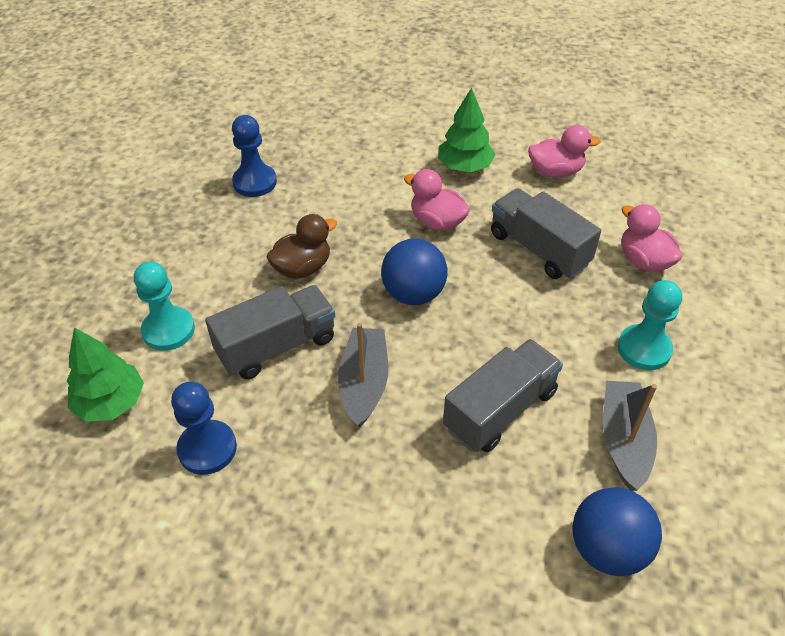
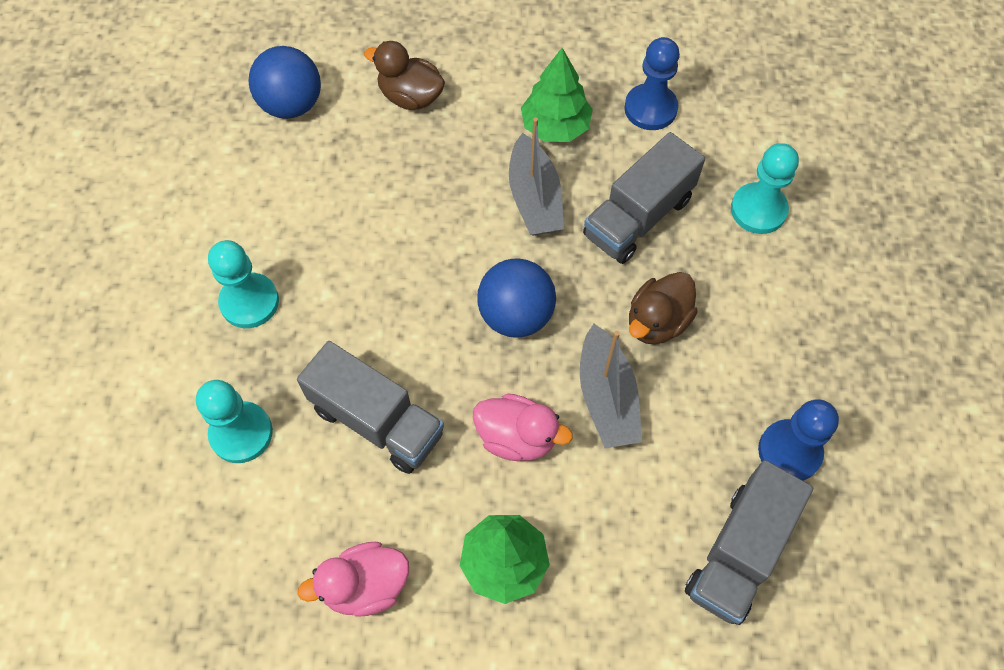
camera: 165 degrees right, 15 degrees up
(111, 402) = (762, 128): green tree -> green tree (555, 126)
(464, 526) = (410, 97): none -> brown duck
(500, 410) = (395, 200): grey truck -> grey truck (739, 553)
(624, 441) = (275, 196): grey boat -> grey boat (607, 397)
(644, 261) = (241, 433): pink duck -> turquoise pawn

